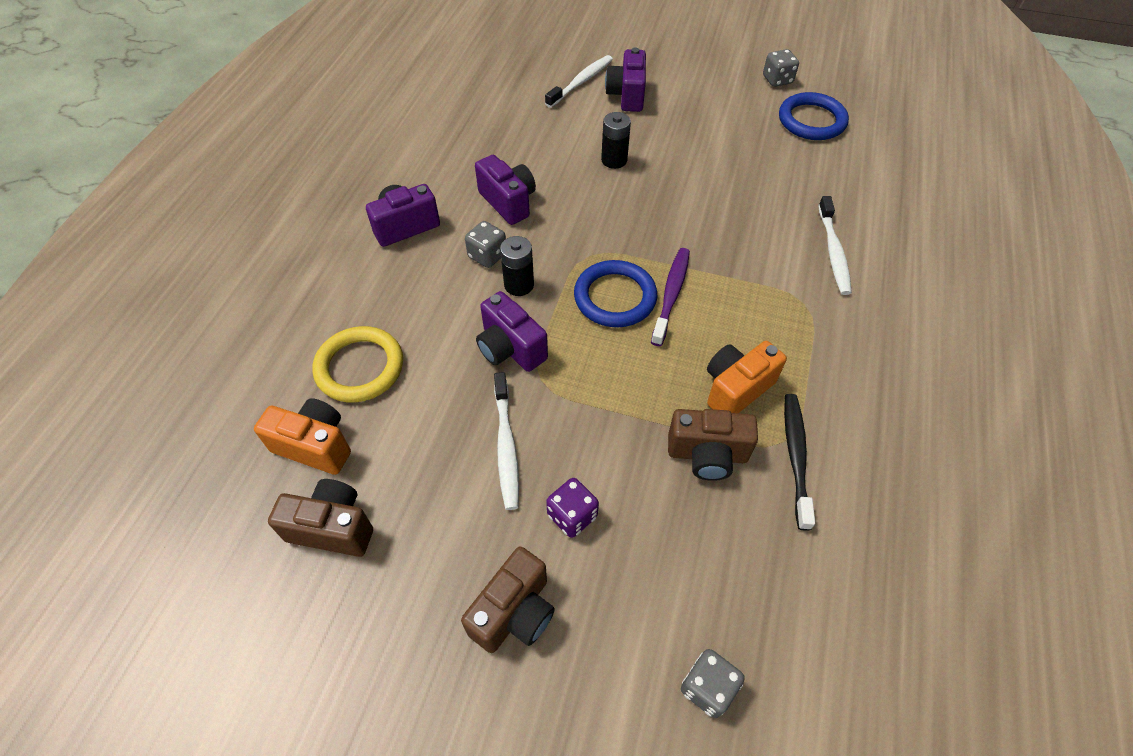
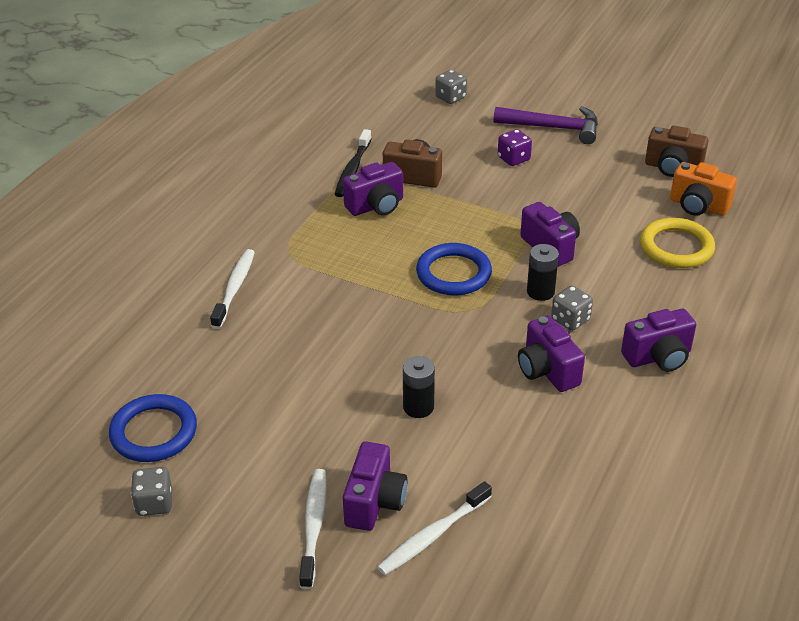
camera: 170 degrees left, 15 degrees down
(506, 446) = (556, 193): white toothbrush -> white toothbrush (313, 526)
(514, 612) = (553, 128): brown camera -> purple hammer
(671, 295) = (402, 270): purple toothbrush -> none
(736, 389) = (376, 206): orange camera -> purple camera

